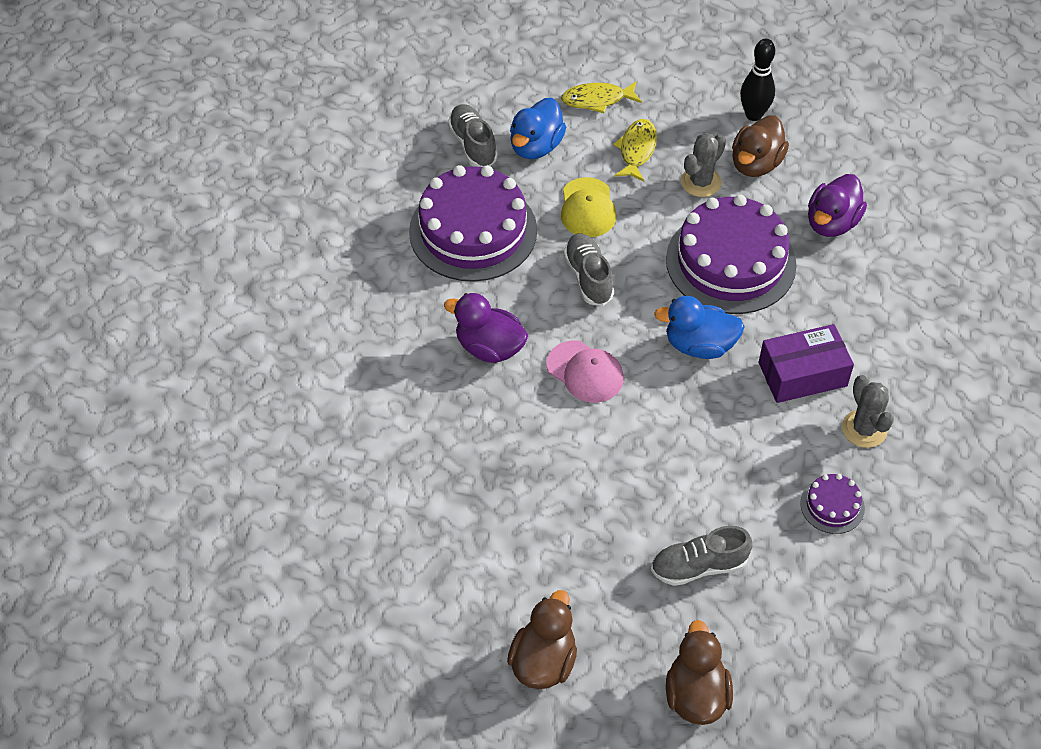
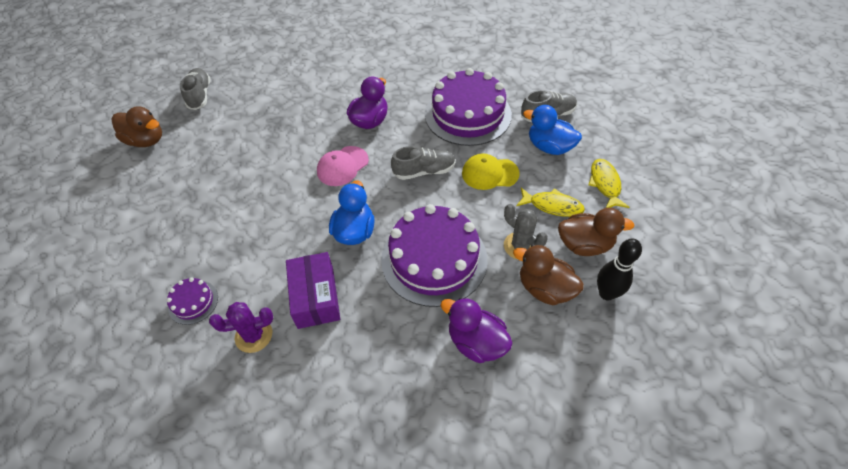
camera: 95 degrees right, 0 degrees up
(696, 695) = (91, 208): brown duck -> brown duck (584, 245)
(698, 566) = (176, 216): grey shoe -> grey shoe (200, 95)
(864, 429) = (254, 335): grey cactus -> purple cactus

